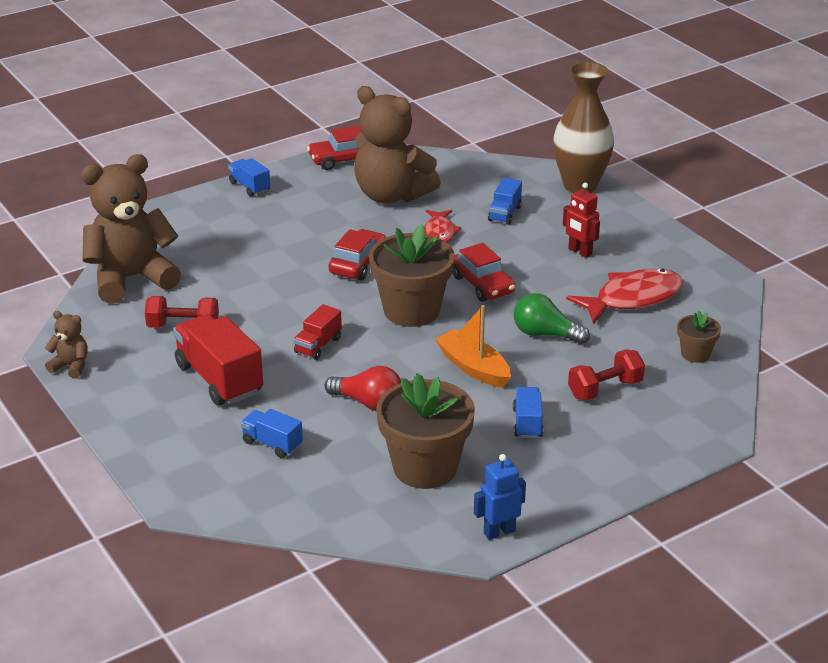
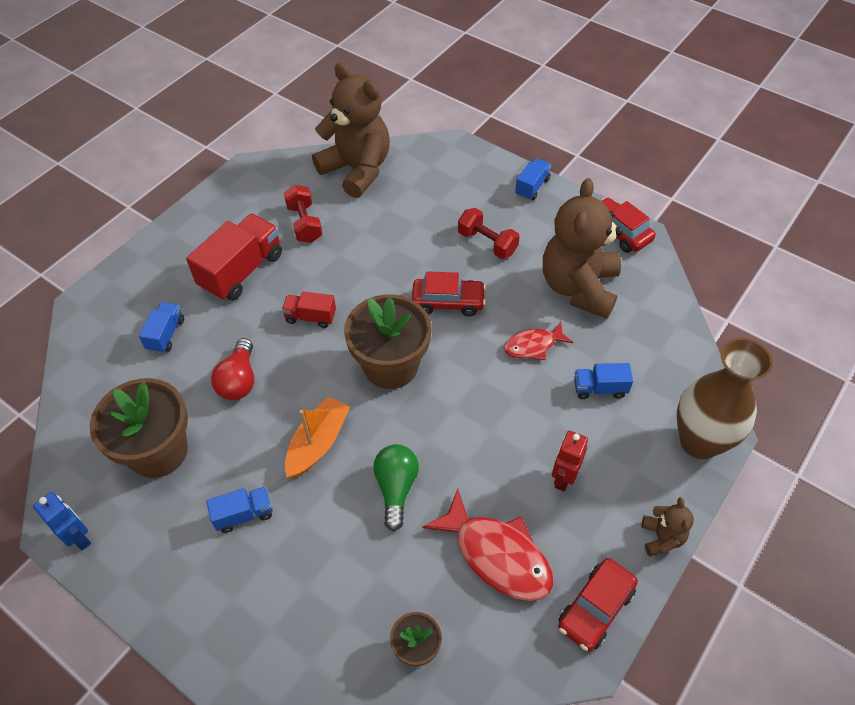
camera: 70 degrees right, 20 degrees up
(71, 366) = (230, 182): brown teddy bear -> brown teddy bear (661, 538)
(483, 285) = (459, 409): red car -> red car (595, 608)
(605, 389) = (321, 570): red dumbbell -> red dumbbell (487, 243)

